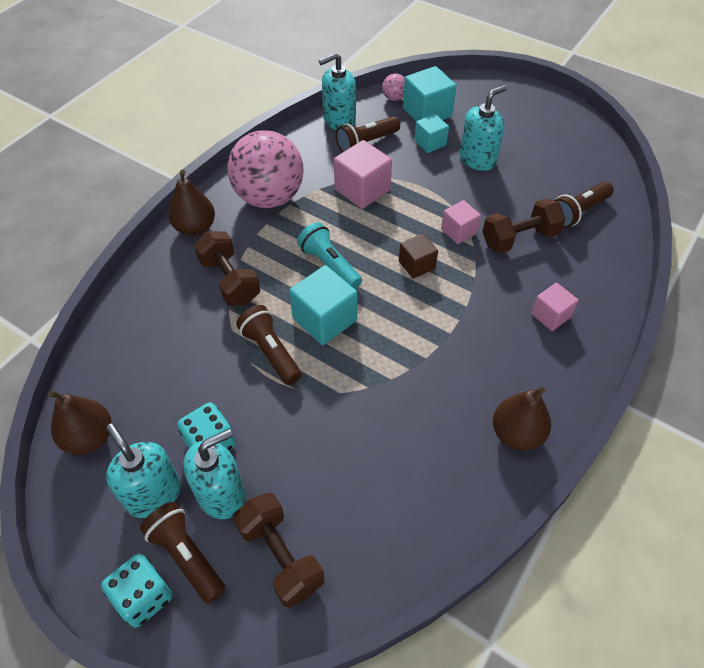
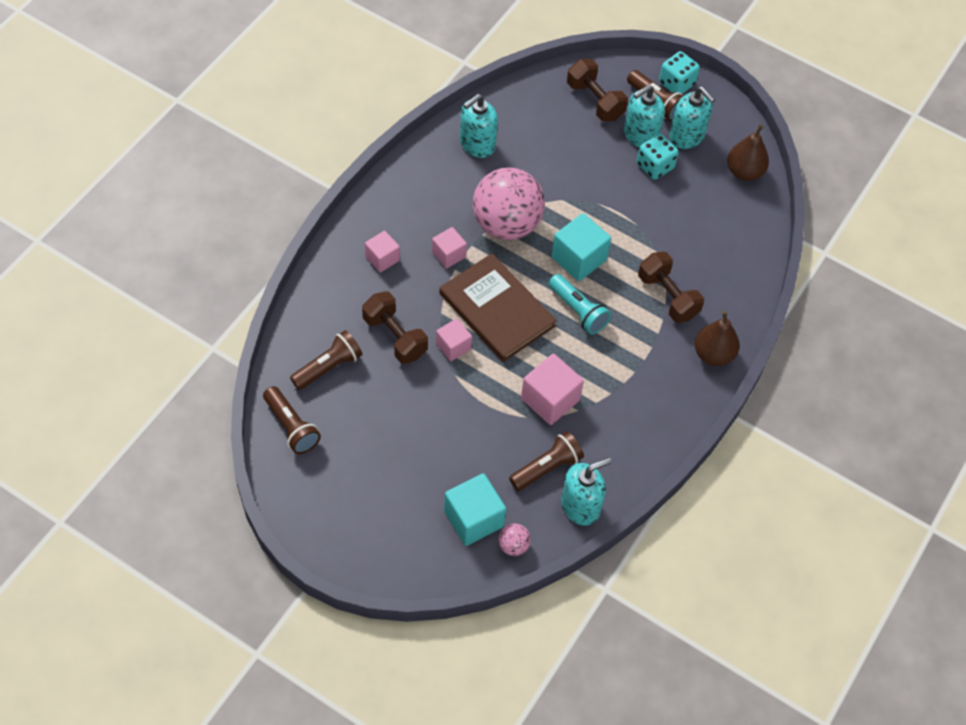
camera: 175 degrees right, 5 degrees up
(269, 197) = (646, 391): pink ball -> pink ball (506, 224)
(271, 352) = (621, 231): brown flashlight -> brown flashlight (291, 427)
(416, 265) = (496, 310): brown cube -> brown book
(430, 143) = (473, 467): turquoise cube -> none
(475, 321) = (448, 255): none -> pink cube
(477, 159) = (421, 441): turquoise soap dispenser -> turquoise soap dispenser (477, 144)
(516, 434) = (429, 167): brown pear -> none
(519, 238) = (394, 337): brown dumbbell -> brown dumbbell turned 75 degrees clockwise

